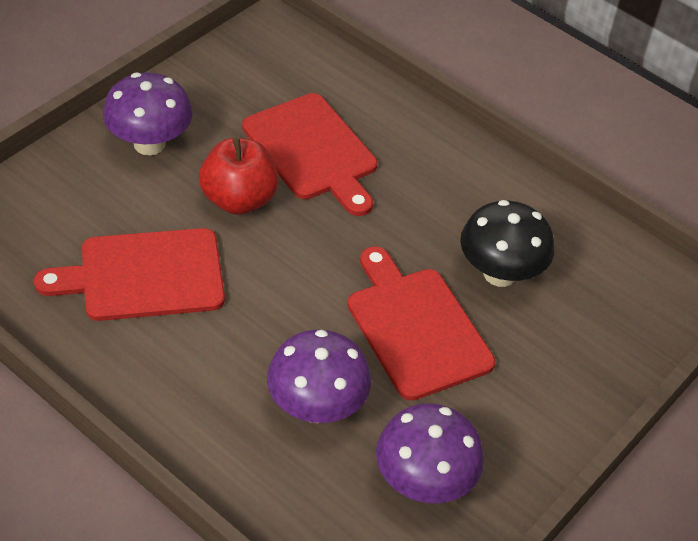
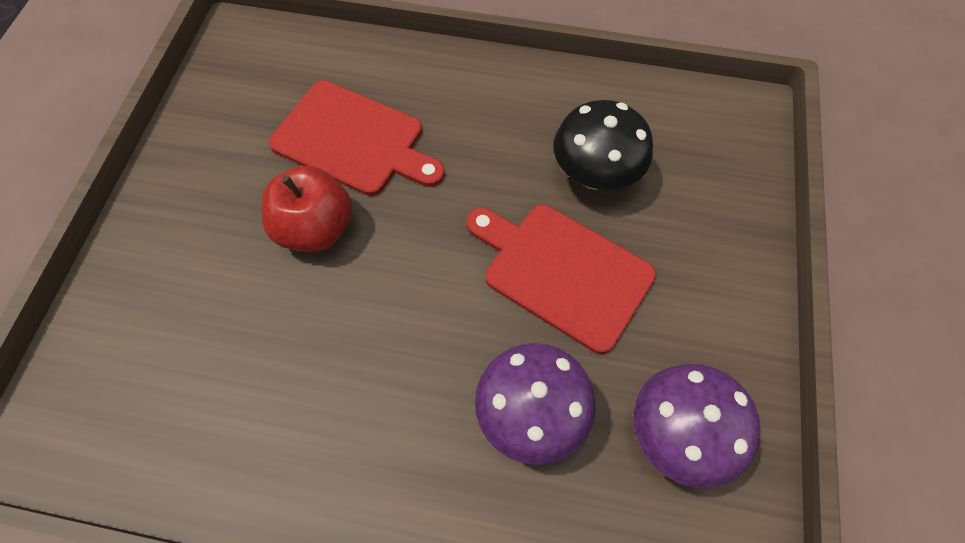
camera: 25 degrees left, 15 degrees up
(144, 275) = (273, 367): red cutting board -> none
(149, 144) = (190, 215): purple mushroom -> none

